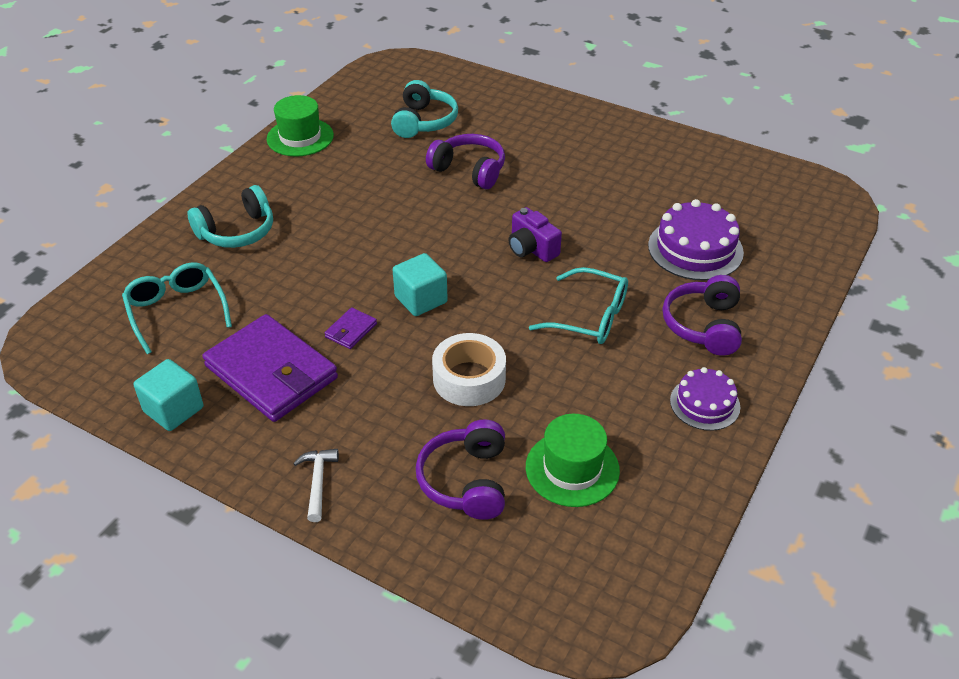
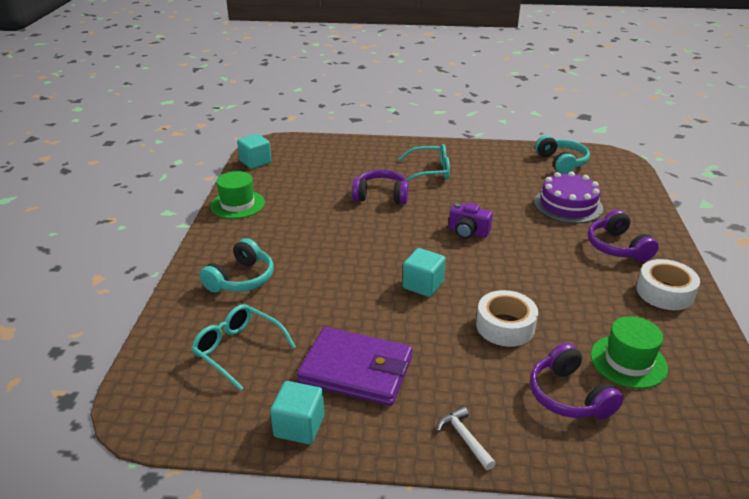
camera: 25 degrees left, 10 degrees down
(351, 330) = (391, 321): purple wallet -> none
(361, 85) = (255, 162): none -> turquoise cube
(423, 122) = (322, 174): turquoise headphones -> turquoise headphones (561, 162)
(590, 317) = (545, 262): turquoise glasses -> turquoise glasses (430, 171)
(705, 403) = (664, 292): purple cake -> white tape

